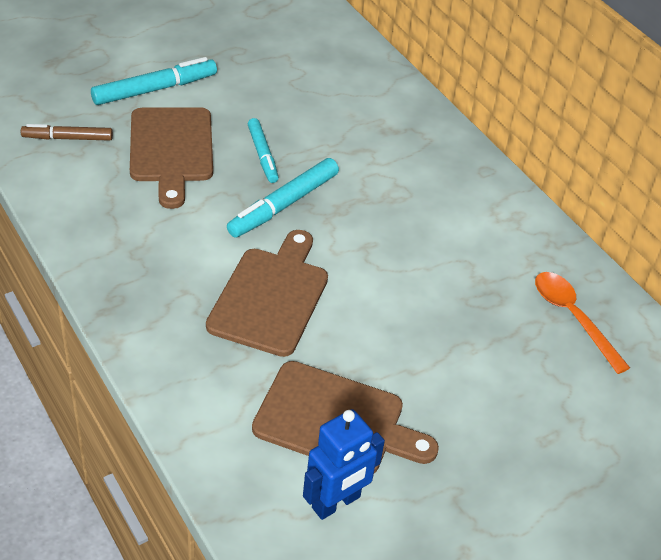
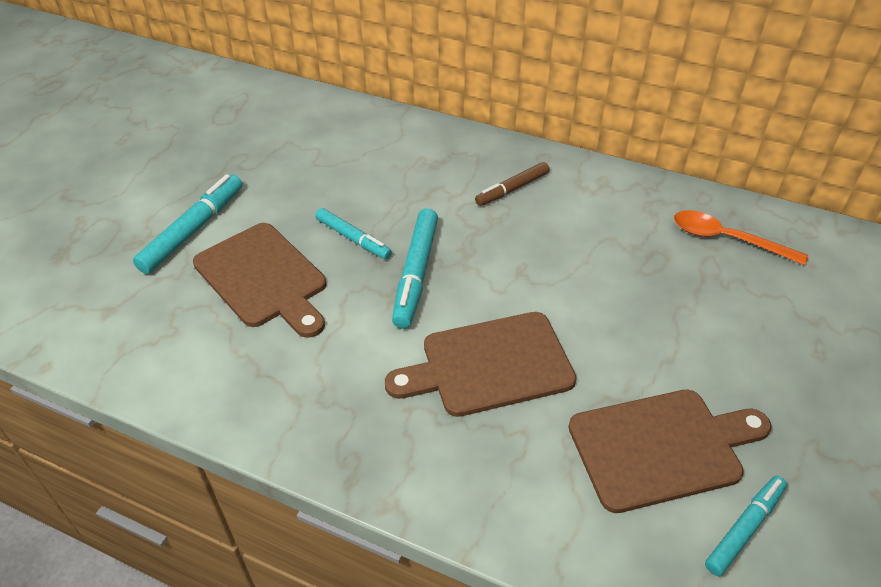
camera: 30 degrees left, 0 degrees up
(67, 138) = (146, 322): brown marker -> brown marker (512, 189)
(270, 297) = (490, 365): brown cutting board -> brown cutting board turned 90 degrees counterclockwise
(336, 503) = (744, 528): blue robot -> turquoise marker

